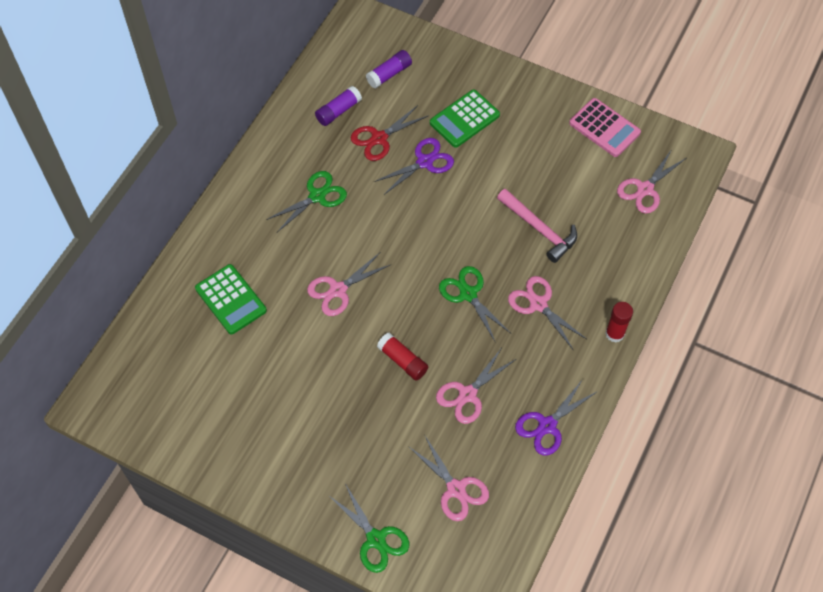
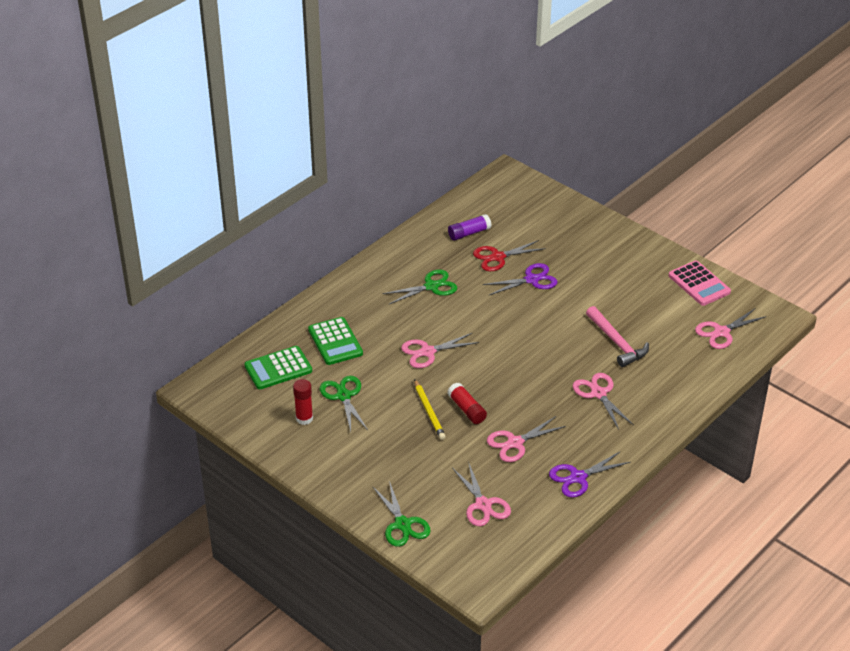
camera: 15 degrees right, 20 degrees down
(362, 374) = (429, 411): none -> yellow pencil
(389, 74) = (521, 216): purple glue stick -> none
(464, 119) = (576, 257): green calculator -> green calculator (278, 368)
(468, 294) = (539, 375): green scissors -> green scissors (343, 396)
(614, 334) = (660, 426): red glue stick -> red glue stick (304, 418)

